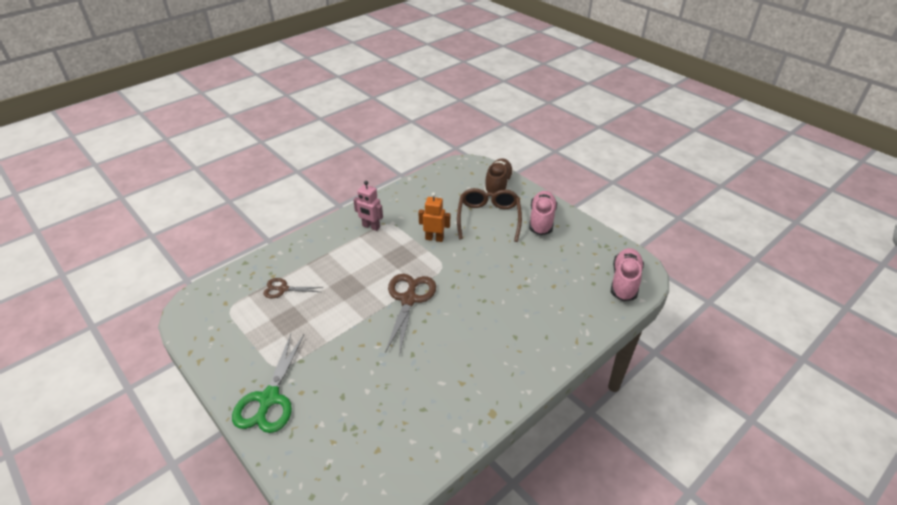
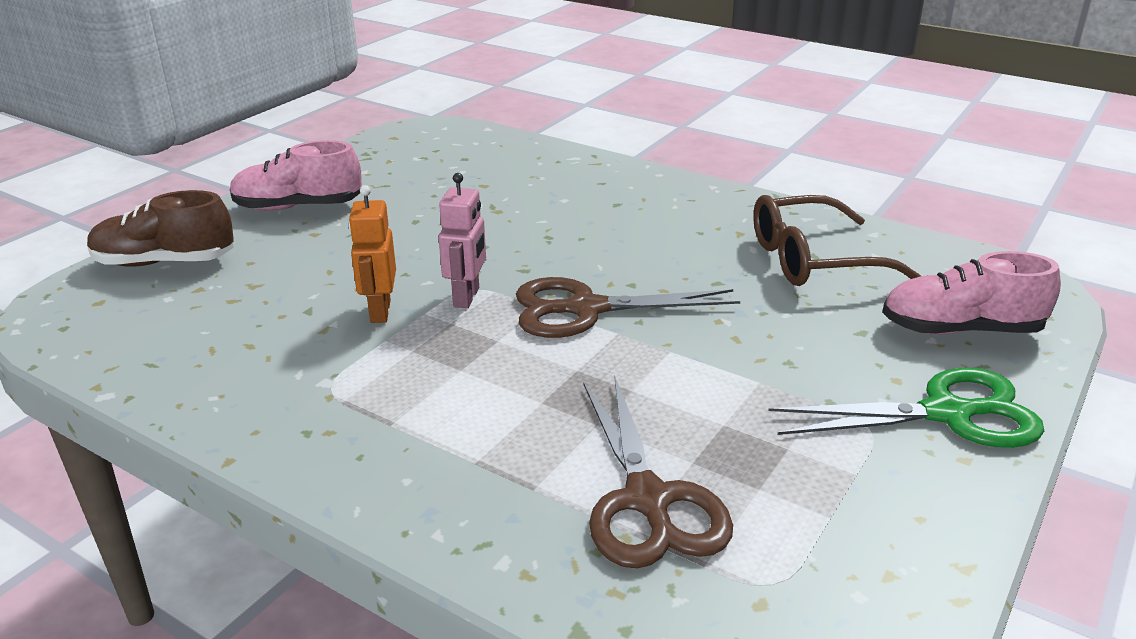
camera: 105 degrees left, 10 degrees down
(283, 289) = (647, 500): brown scissors -> brown scissors, size x1.75
(371, 227) = (348, 412): pink robot -> pink robot (467, 297)
(488, 218) = (297, 259): brown glasses -> brown glasses (814, 259)
(624, 282) = (453, 139): pink shoe -> pink shoe (960, 329)

